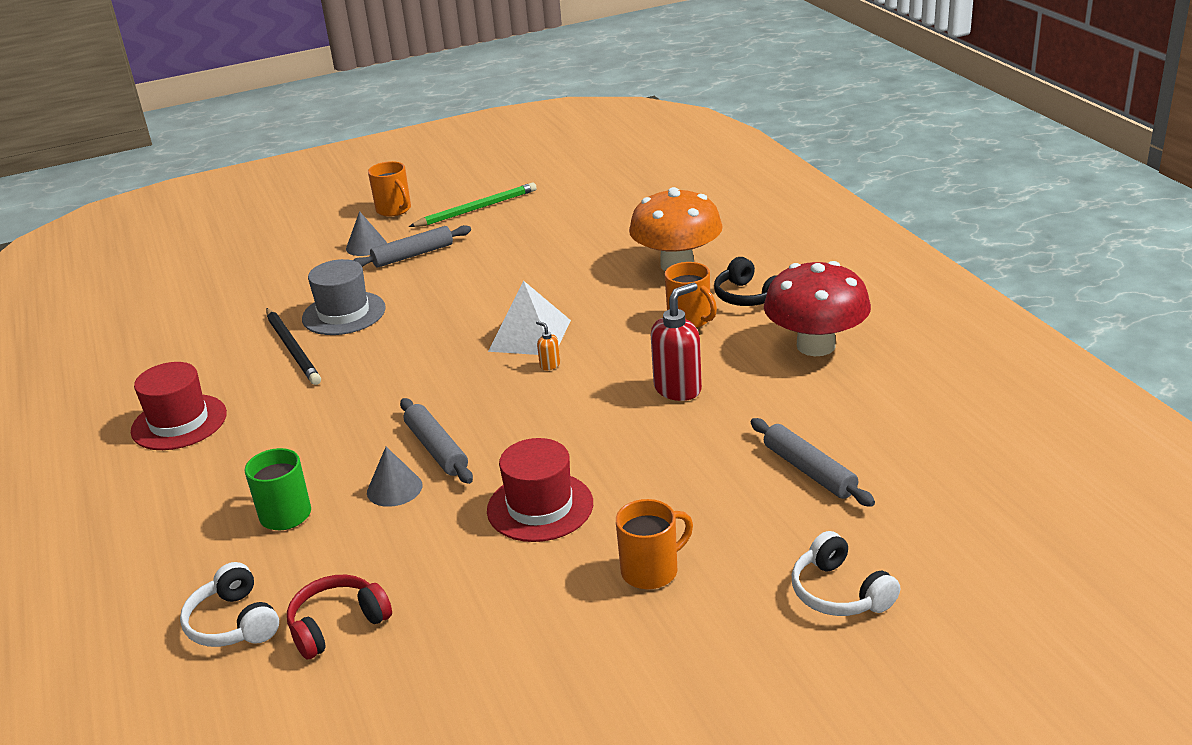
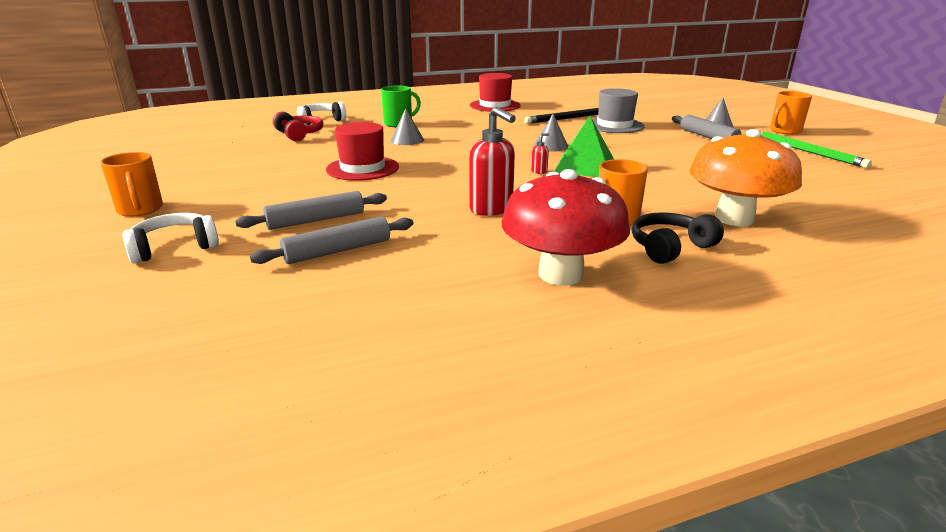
camera: 90 degrees right, 5 degrees down
(436, 449) = (443, 147): grey rolling pin -> grey rolling pin (316, 220)
(441, 360) = (551, 146): none -> grey cone
(530, 335) = (585, 166): white pyramid -> green pyramid
(549, 365) = (539, 171): orange soap dispenser -> red soap dispenser
(651, 571) = (268, 193): orange mug -> orange mug (140, 210)

